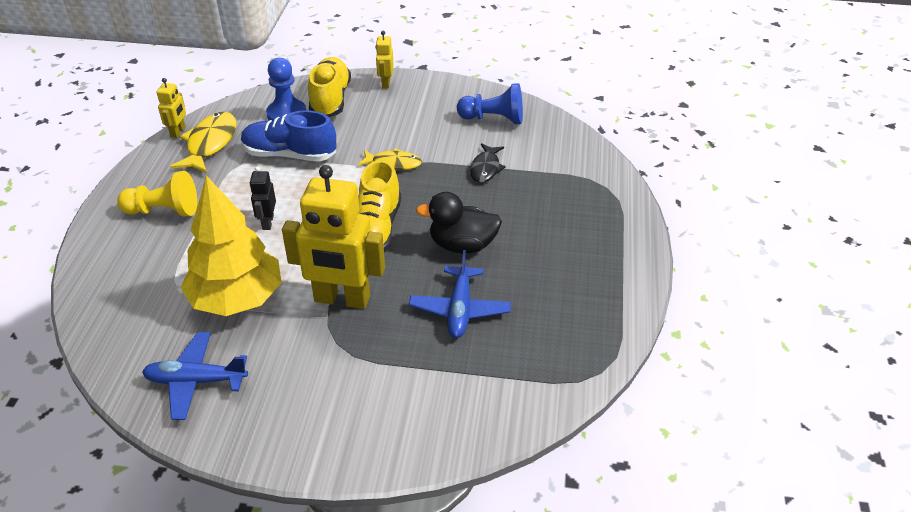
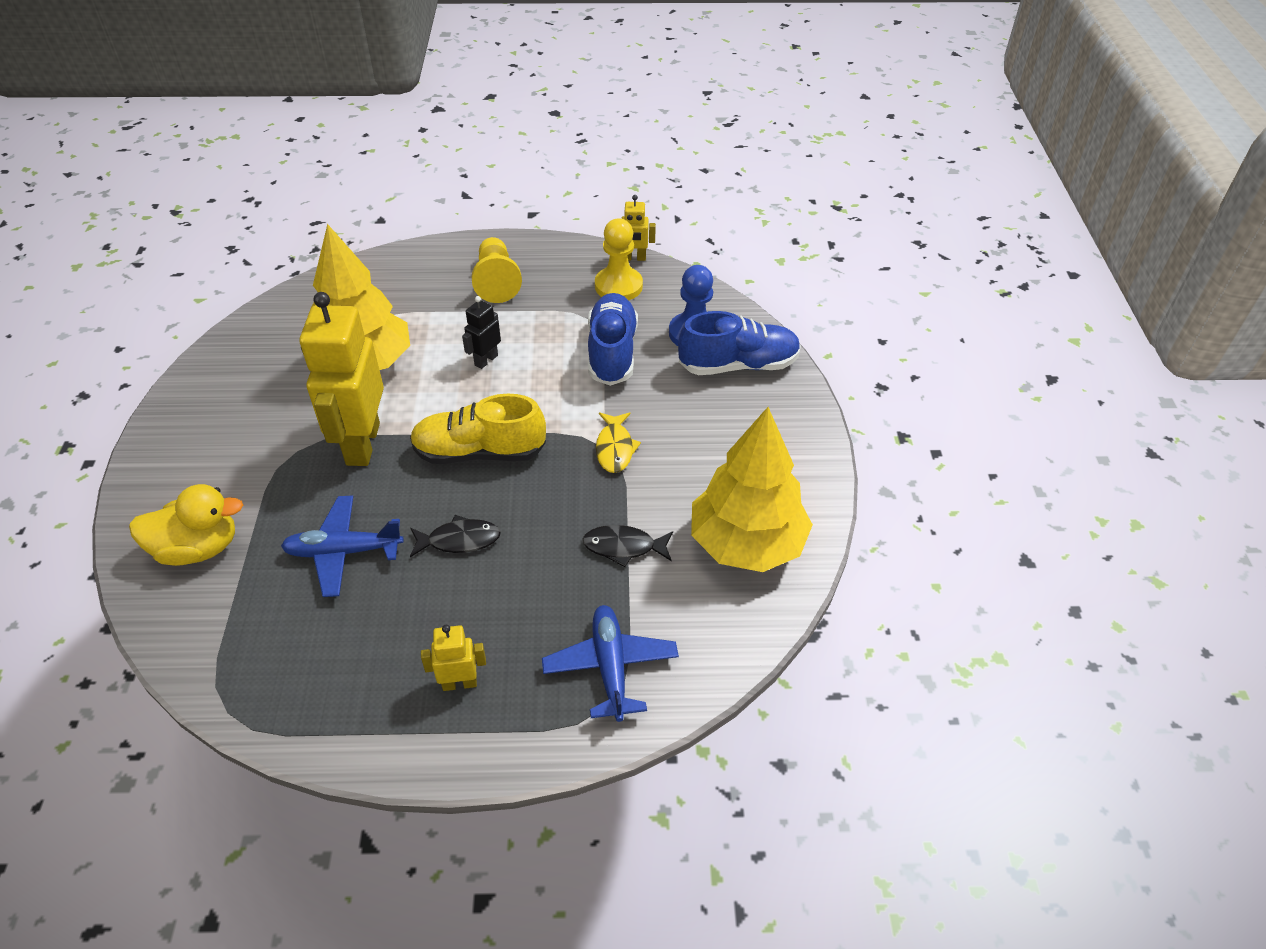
camera: 80 degrees right, 5 degrees up
(196, 381) = (254, 362): blue plane -> blue plane (610, 667)
(210, 143) = (618, 286): yellow fish -> yellow pawn
(267, 222) = (486, 360): black robot -> black robot turned 45 degrees counterclockwise
(330, 99) = (738, 365): yellow shoe -> blue shoe
(385, 83) = (796, 411): yellow robot -> yellow robot (459, 683)
(435, 405) = (198, 548): none -> yellow duck
(462, 245) = (459, 540): black duck -> black fish
(493, 119) = (747, 543): blue pawn -> yellow tree

